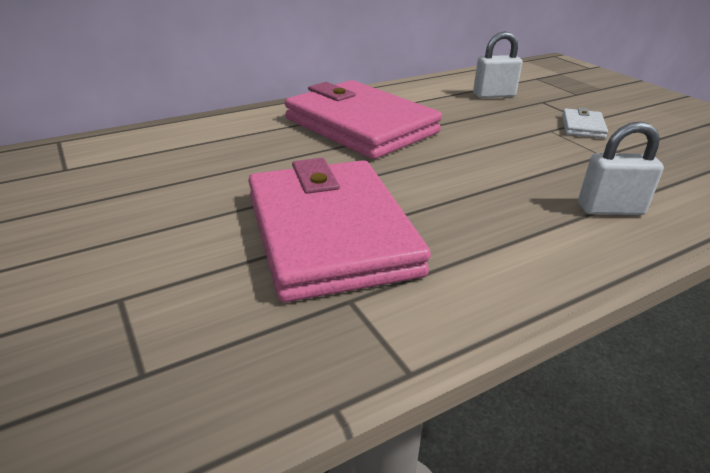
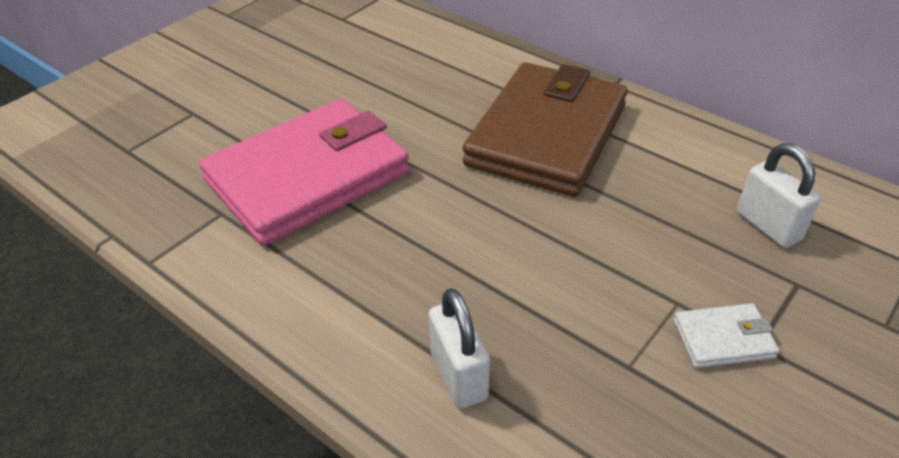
camera: 70 degrees right, 10 degrees up
(361, 126) = (546, 135): pink wallet -> brown wallet

